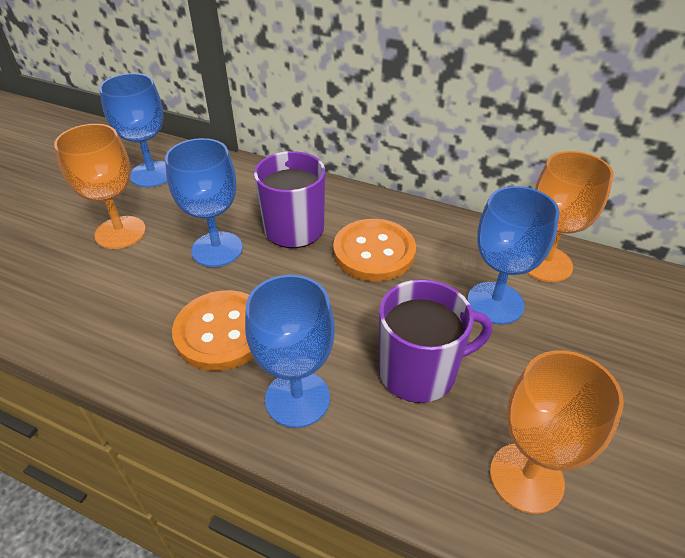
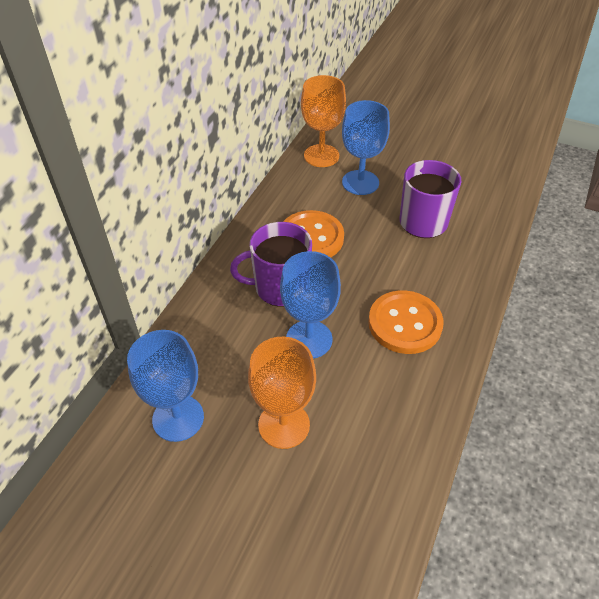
camera: 90 degrees left, 5 degrees up
(297, 398) = (455, 277): blue goblet -> none
(526, 477) = (483, 187): orange goblet -> none

